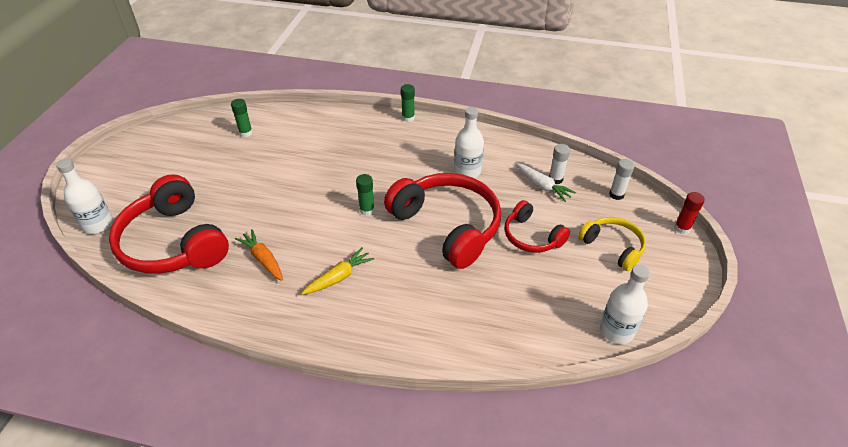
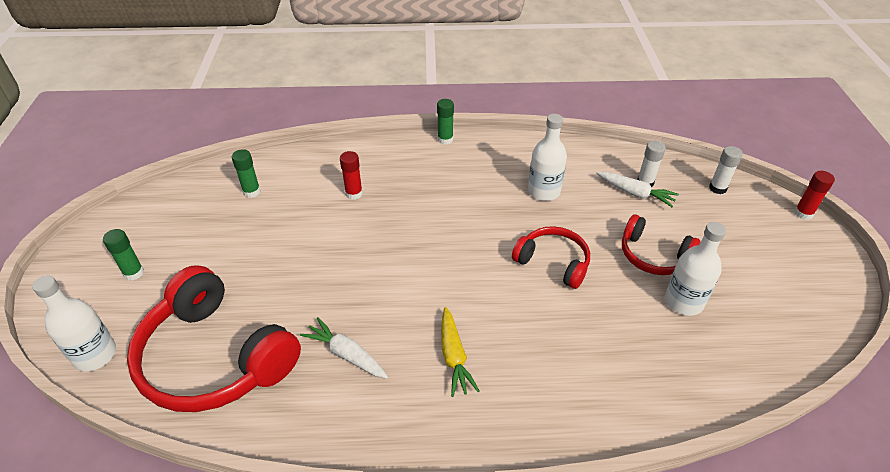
camera: 15 degrees left, 0 degrees up
(263, 259) = (346, 354): orange carrot -> white carrot
(319, 147) = (354, 193): none -> red glue stick
(339, 277) = (454, 356): yellow carrot -> yellow carrot turned 135 degrees clockwise
(367, 210) = (449, 262): green glue stick -> green glue stick (134, 273)
(447, 226) = (553, 262): red headphones -> red headphones, size x0.54
(613, 247) = (745, 249): yellow headphones -> none
(616, 330) = (800, 348): white bottle -> white bottle (683, 302)

